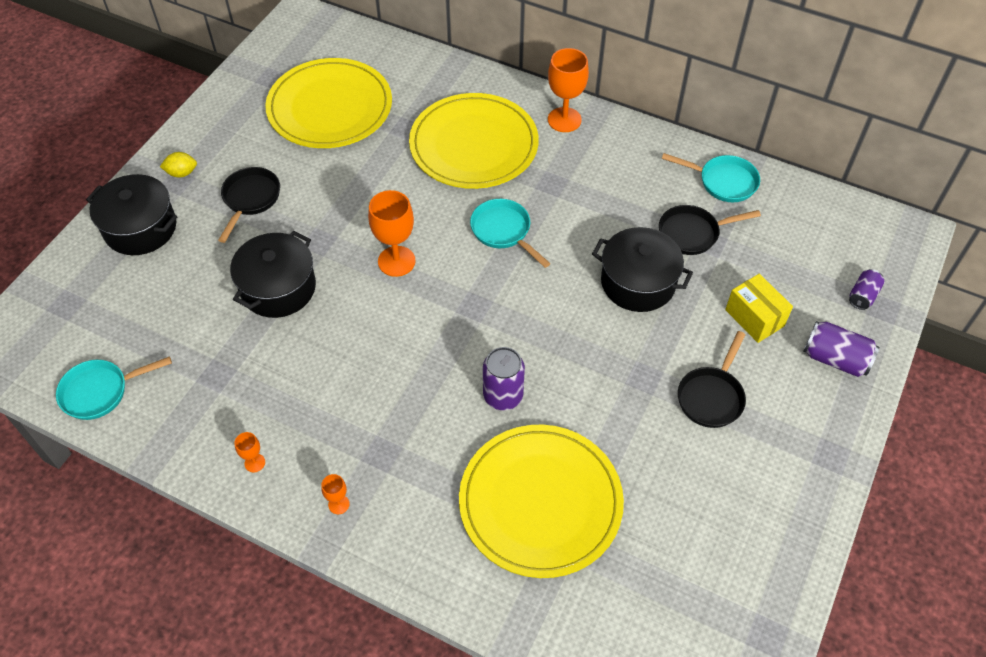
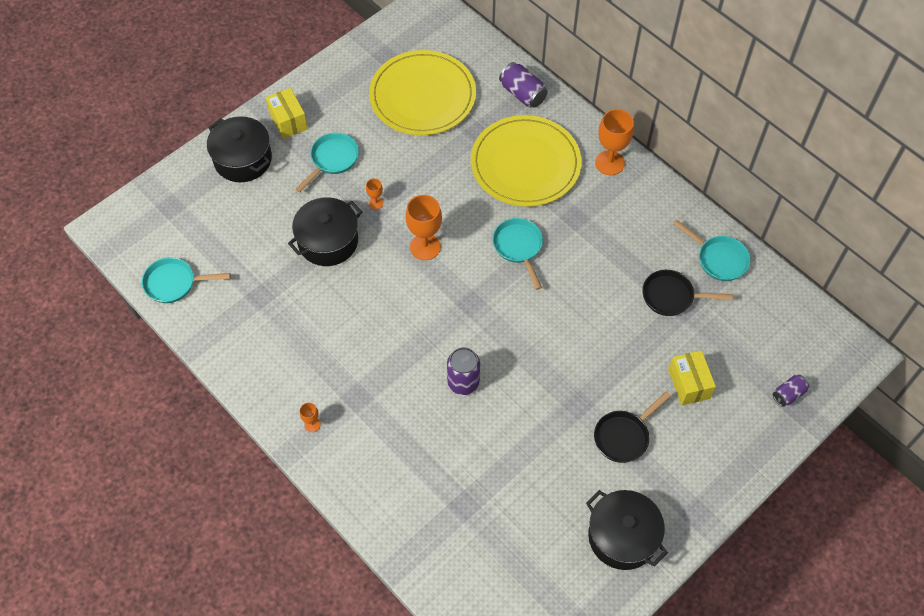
camera: 20 degrees right, 5 degrees up
(182, 173) = (288, 121): yellow lemon -> yellow box
(250, 199) = (332, 160): black pan -> turquoise pan
(255, 463) = (264, 373): orange goblet -> orange goblet (376, 203)
(540, 502) = (457, 473): yellow plate -> none
(638, 282) = (608, 324): black pot -> black pot (622, 536)
(835, 359) = (738, 439): purple can -> purple can (522, 94)

